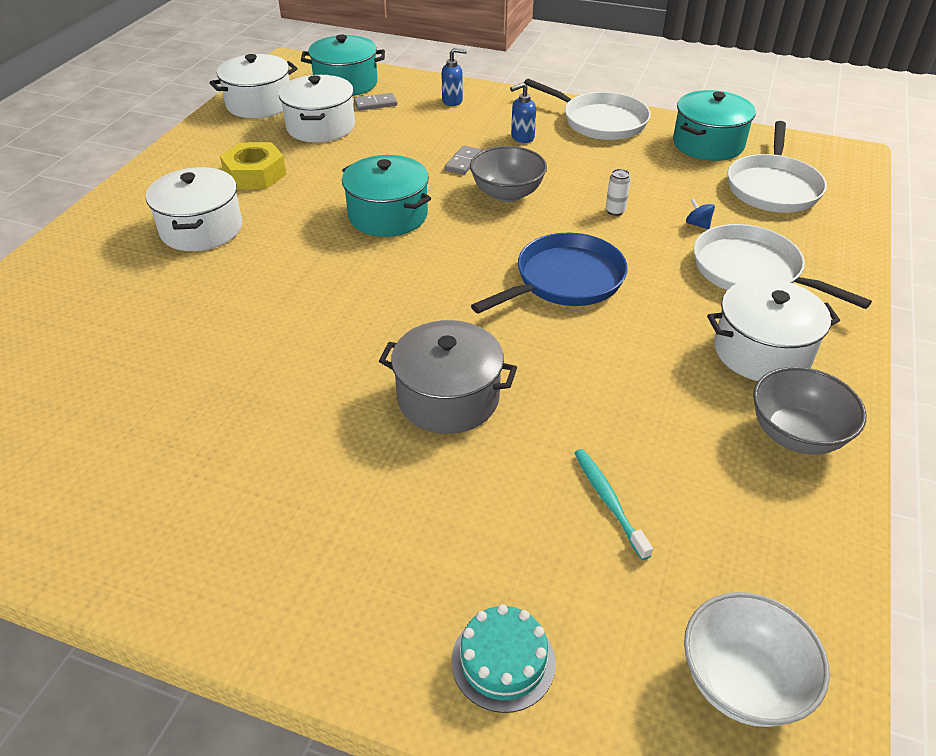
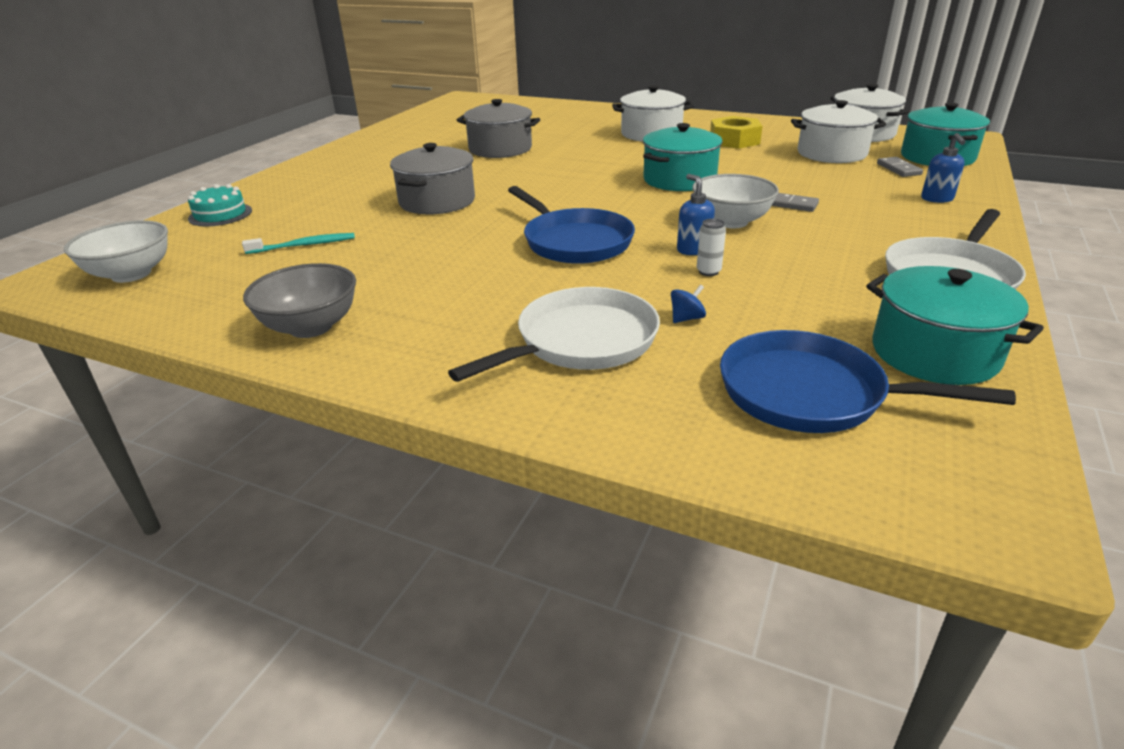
camera: 95 degrees right, 10 degrees down
(223, 362) = (500, 149): none -> grey pot
(507, 194) = (731, 222): grey bowl -> white bowl
(522, 137) = (867, 230): blue soap dispenser -> blue soap dispenser (693, 250)
(762, 351) = (433, 327): white pot -> none
(773, 187) = (810, 393): white pan -> blue pan

